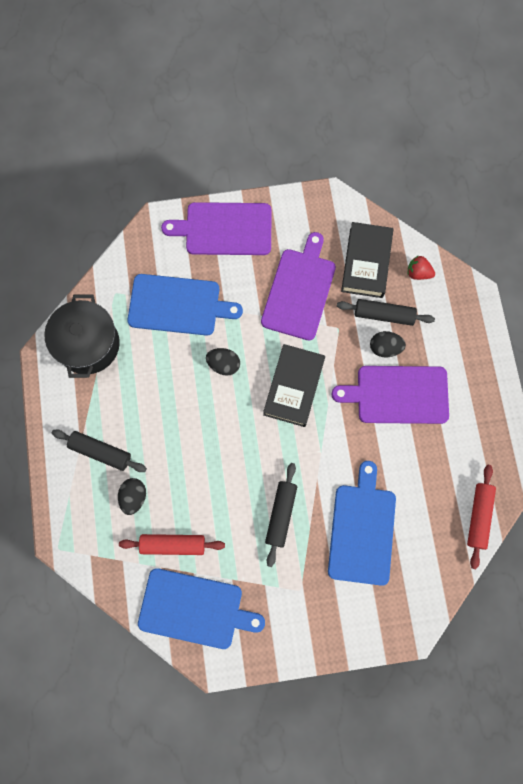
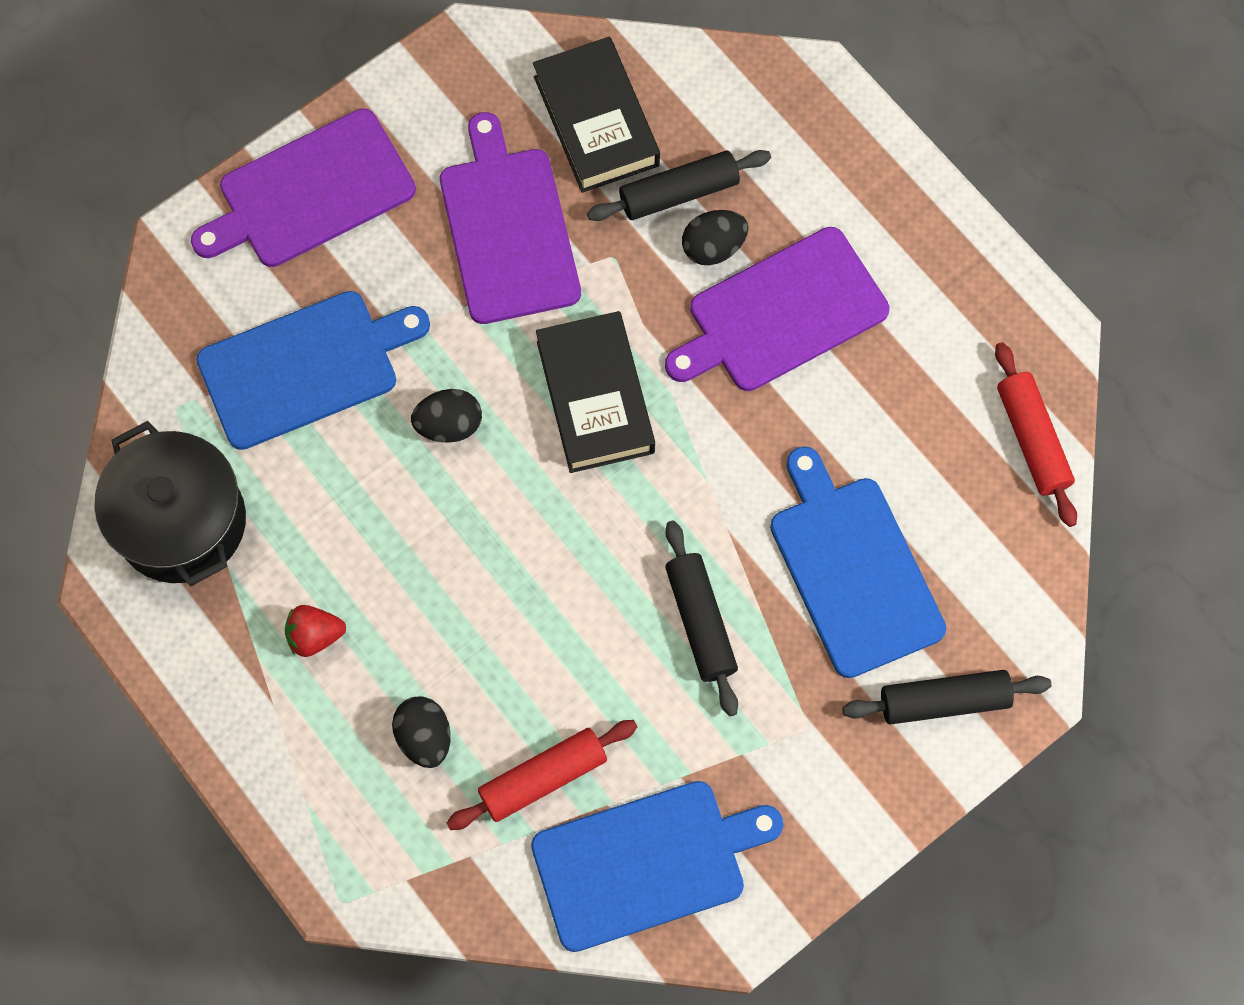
camera: 30 degrees left, 5 degrees down
(100, 452) = (318, 694): black rolling pin -> black rolling pin (944, 701)
(418, 273) = (696, 92): red strawberry -> red strawberry (315, 636)

